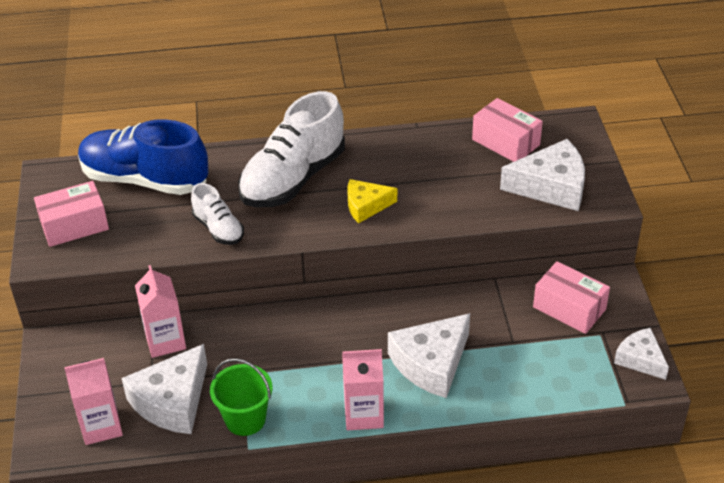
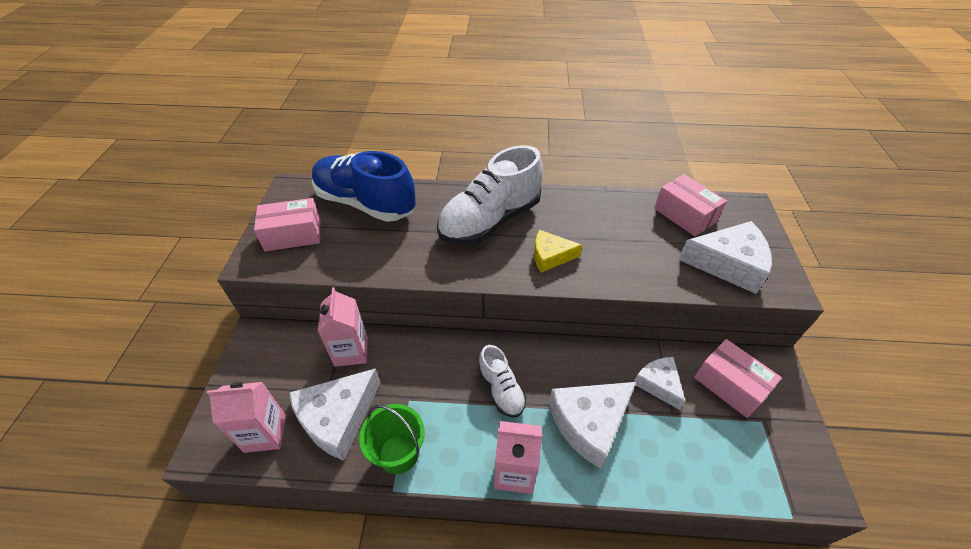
camera: 10 degrees right, 5 degrees up
(218, 228) = (413, 257): white shoe -> white shoe (501, 389)
(640, 359) = (806, 461): white cheese -> white cheese (658, 384)

